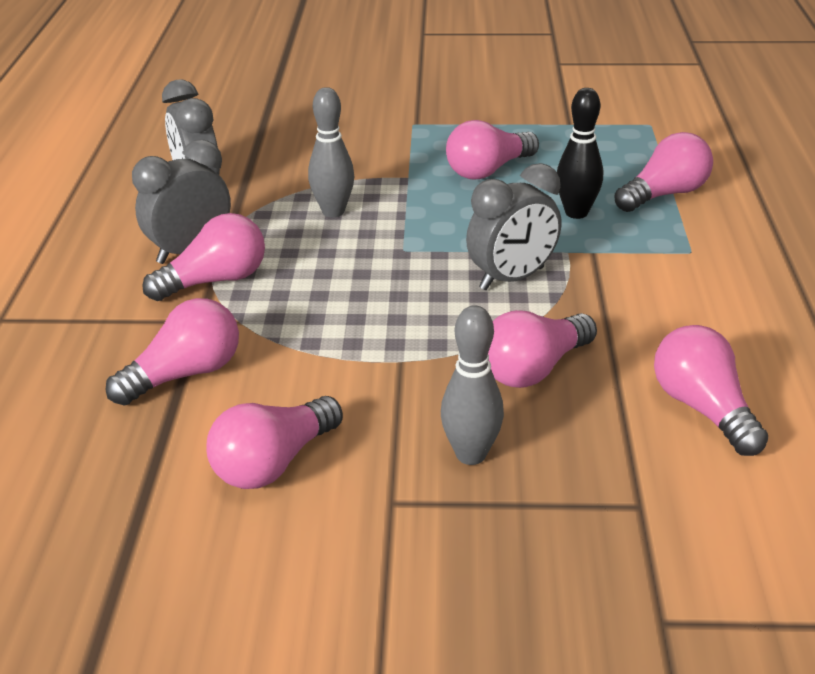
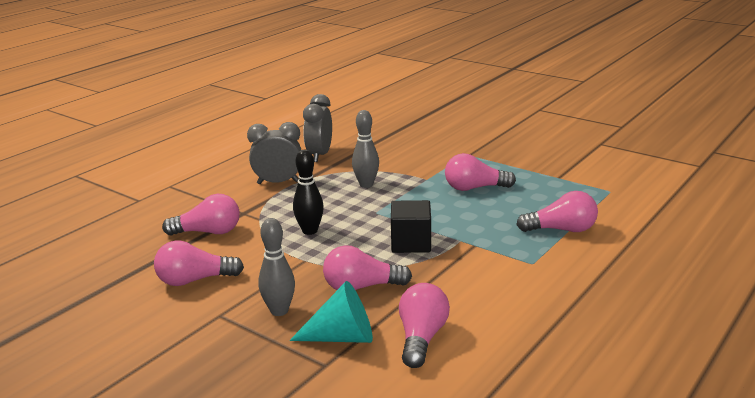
camera: 35 degrees right, 10 degrees down
(215, 281) = (271, 198): pink light bulb -> none
(512, 278) = (411, 243): grey clock -> black cube
(576, 213) = (493, 223): black bowling pin -> black bowling pin (310, 231)
(607, 454) = (342, 337): none -> turquoise cone

